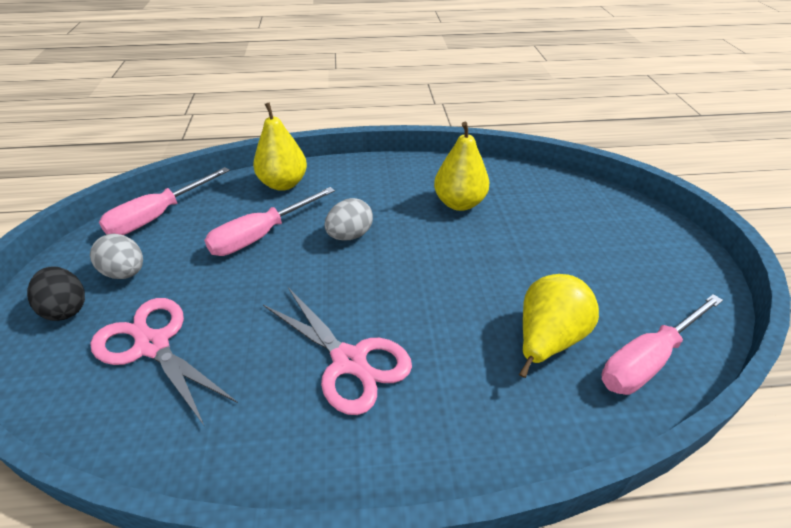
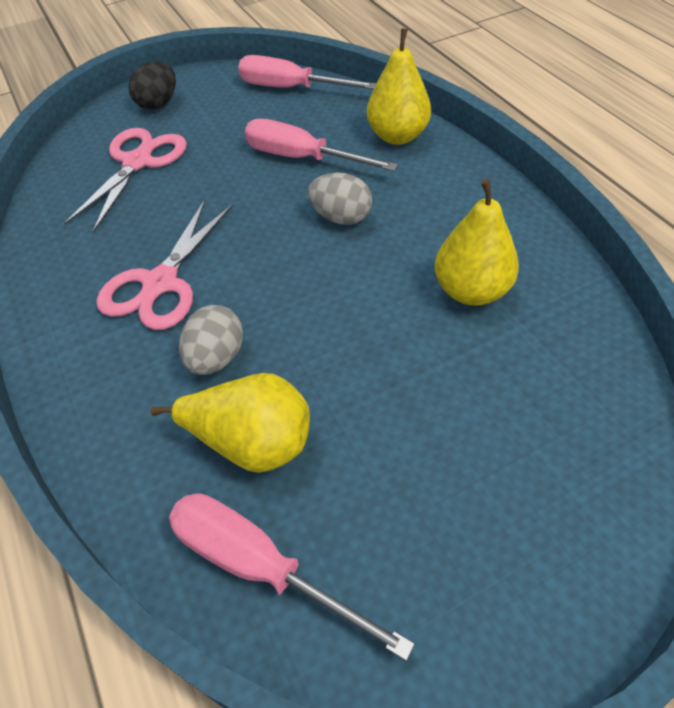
camera: 70 degrees right, 10 degrees up
(125, 273) = (210, 109): grey egg -> grey egg (216, 358)

